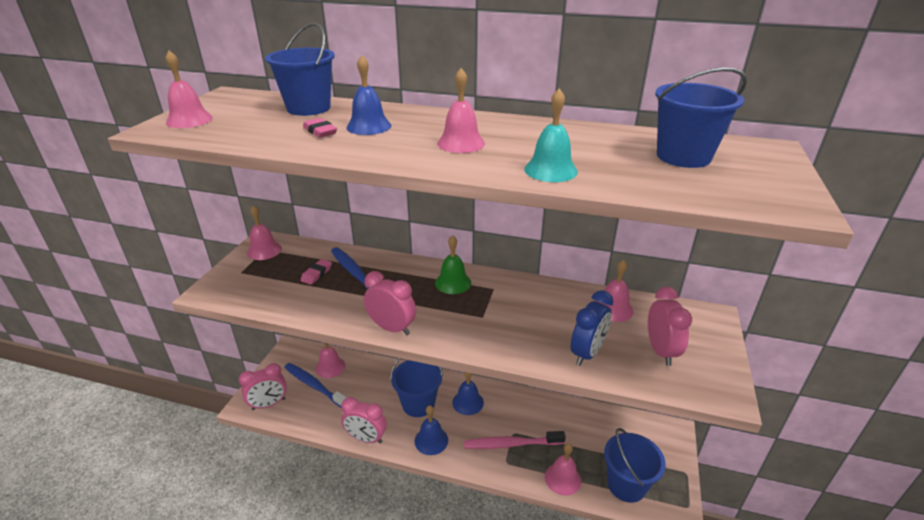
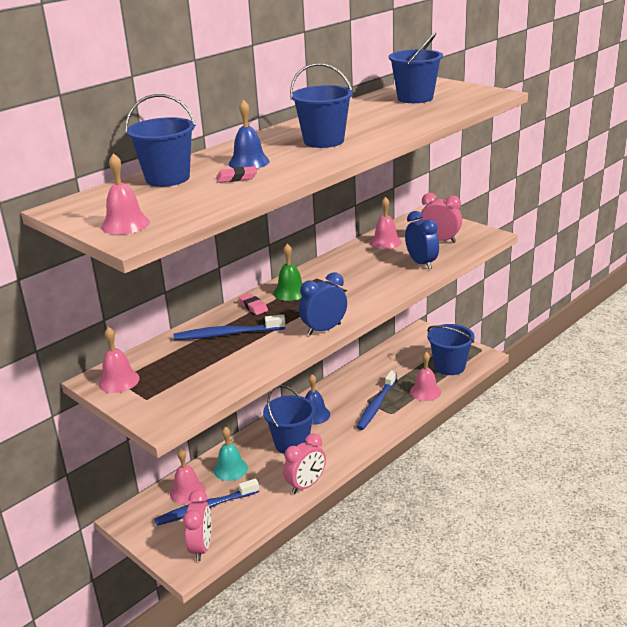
camera: 60 degrees left, 5 degrees down
(316, 274) = (202, 354): pink eraser -> pink eraser (253, 306)
(392, 328) = (324, 329): pink clock -> blue clock
(431, 440) = (339, 446): blue bell -> none
(461, 143) = (324, 141): pink bell -> blue bucket
(511, 444) = (376, 405): pink toothbrush -> blue toothbrush
(550, 170) = (397, 127): turquoise bell -> turquoise bell (230, 469)

